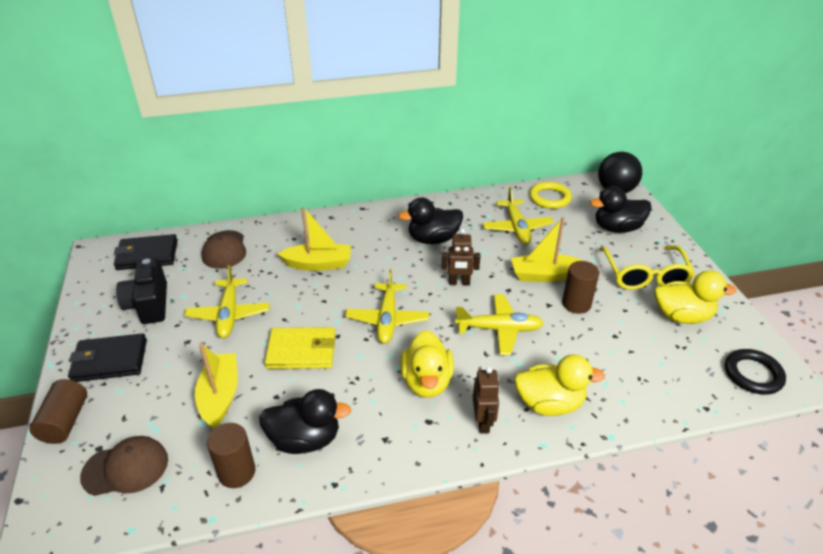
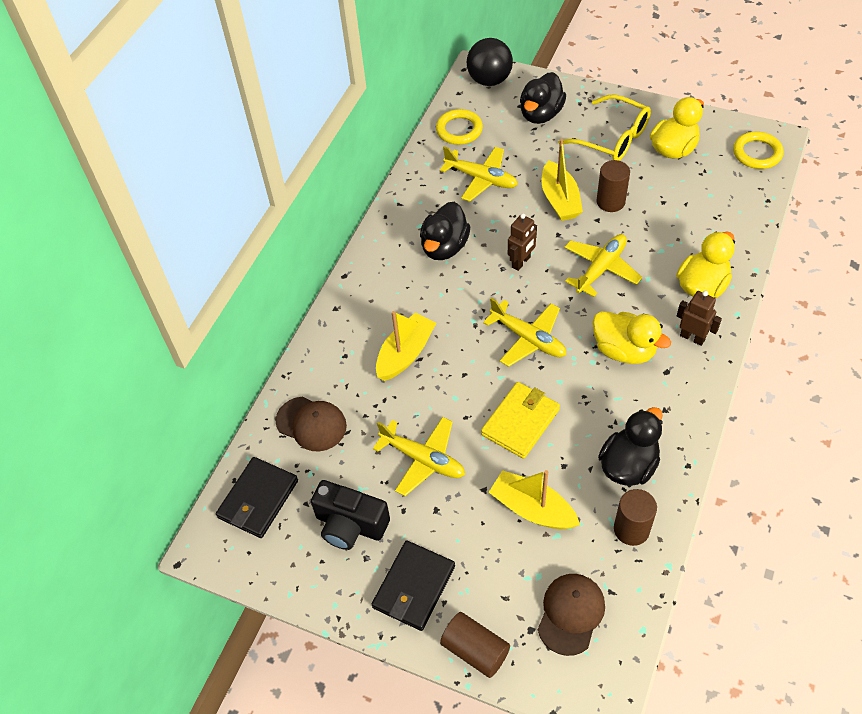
camera: 50 degrees left, 15 degrees up
(544, 275) = (559, 200): yellow boat -> yellow boat turned 45 degrees counterclockwise
(753, 374) = (757, 153): black ring -> yellow ring

